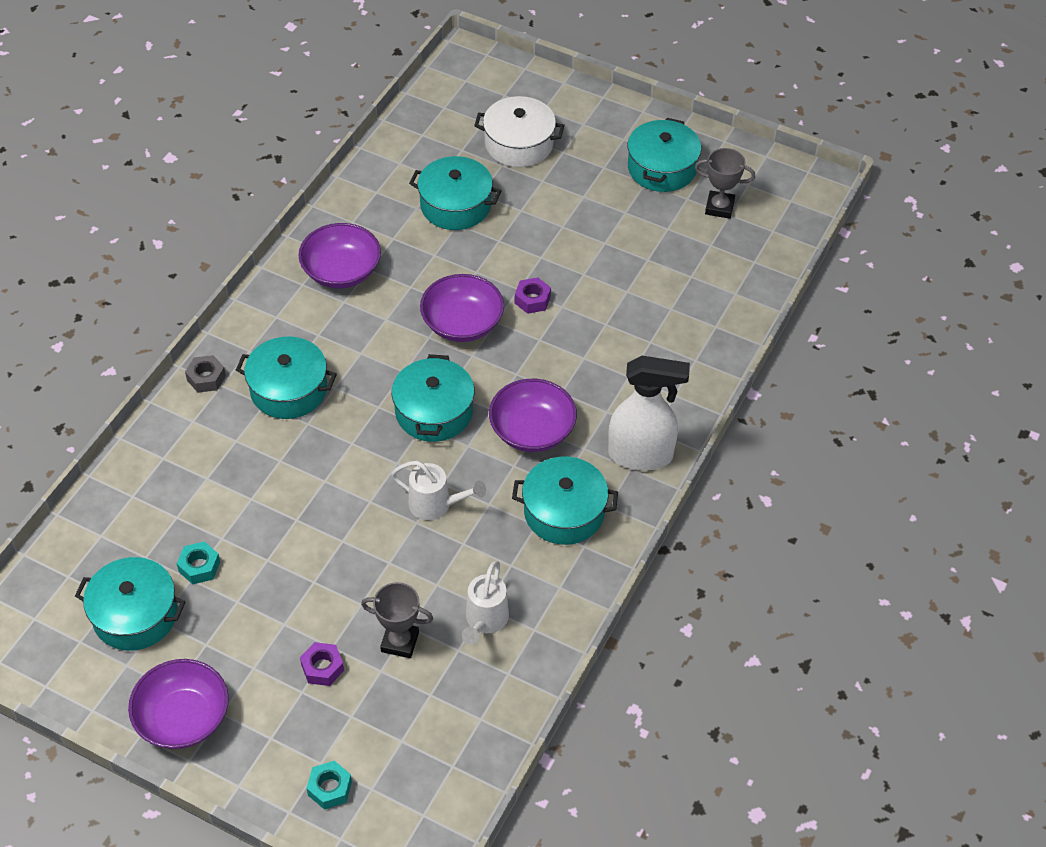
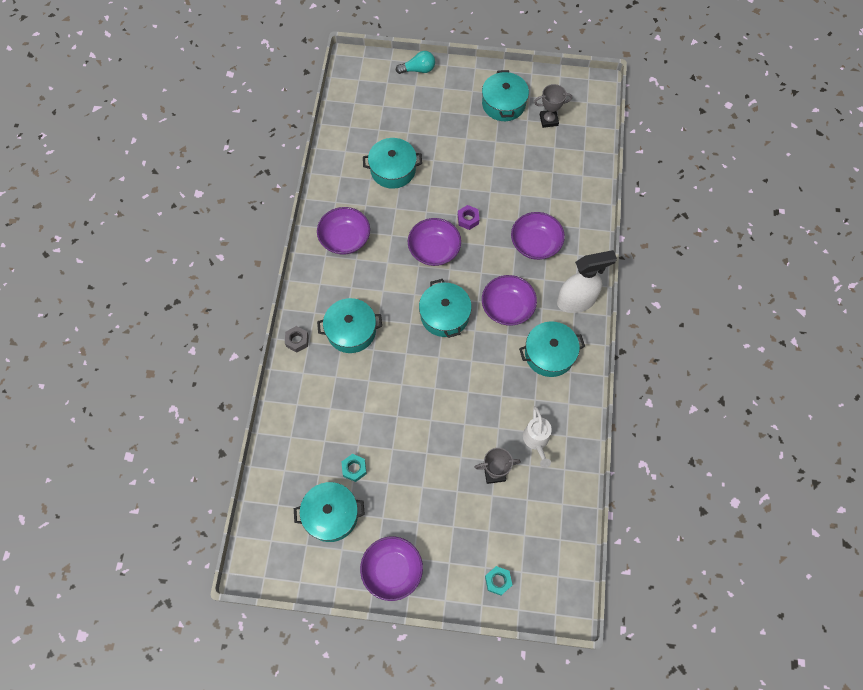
camera: 20 degrees left, 15 degrees up
(322, 668) = (458, 506): purple nut -> none
(436, 505) = (474, 376): white watering can -> none
(519, 144) = (411, 114): white pot -> none
(557, 91) = (418, 70): none -> turquoise light bulb
(617, 361) = (535, 243): none -> purple bowl

